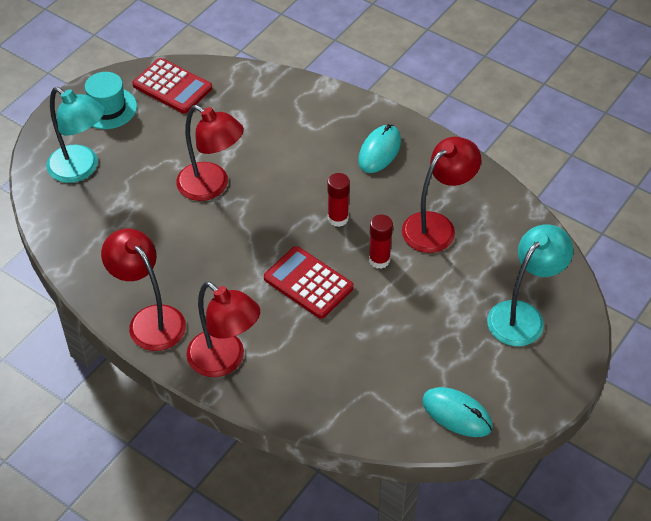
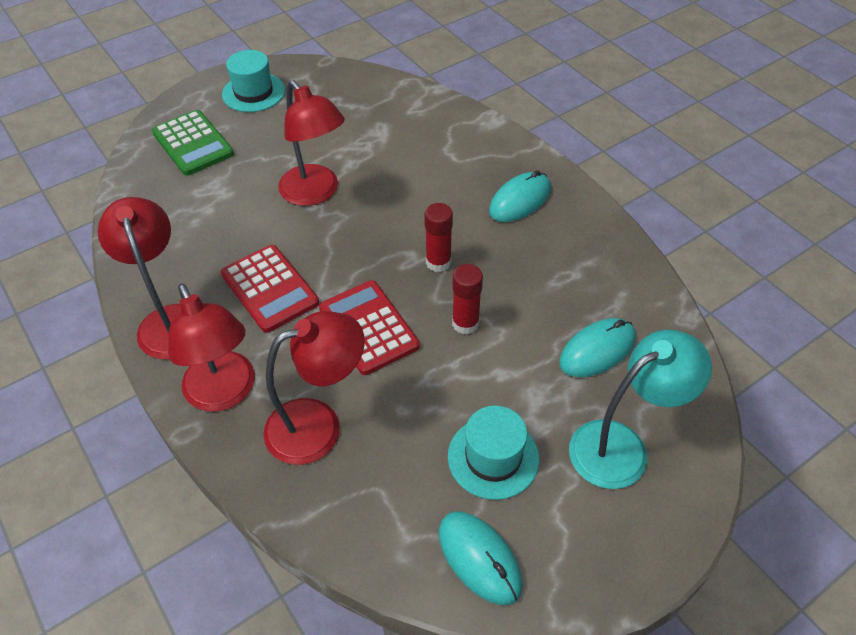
camera: 20 degrees right, 0 degrees up
(81, 169) = (193, 143): turquoise lamp -> green calculator
(172, 87) = (328, 86): red calculator -> red calculator (270, 289)
(436, 226) = (553, 301): red lamp -> red lamp (318, 425)
(439, 348) = (493, 457): none -> turquoise hat
(482, 254) = (597, 350): none -> turquoise mouse

